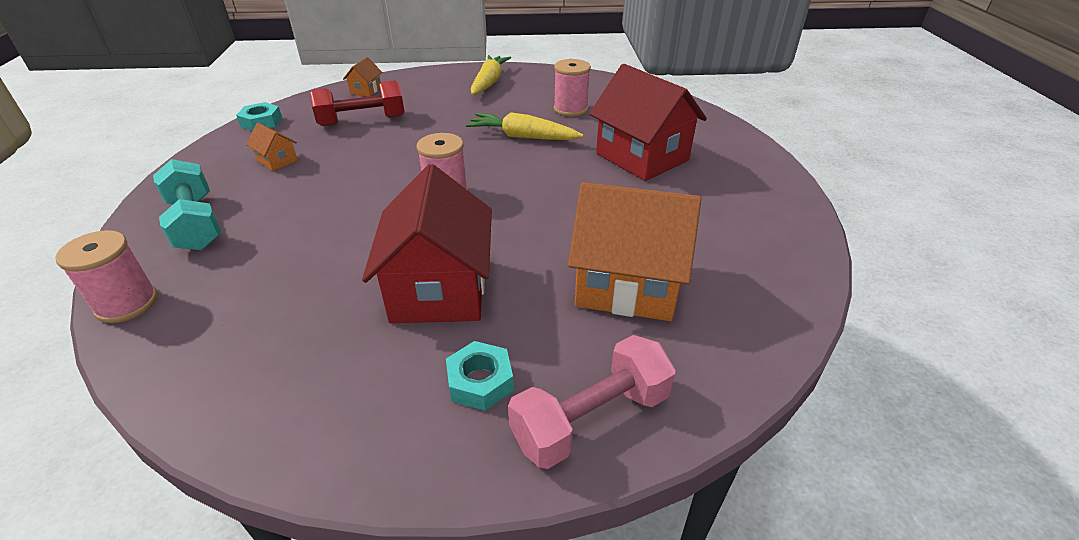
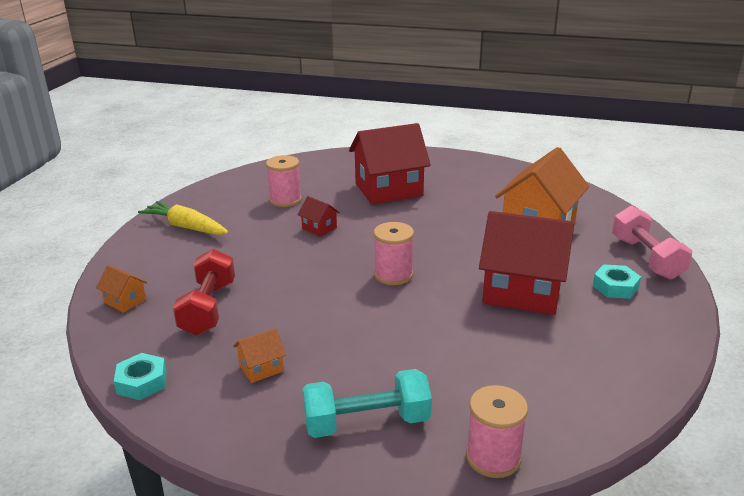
camera: 70 degrees left, 10 degrees down
(523, 137) = (319, 228): yellow carrot -> red house

